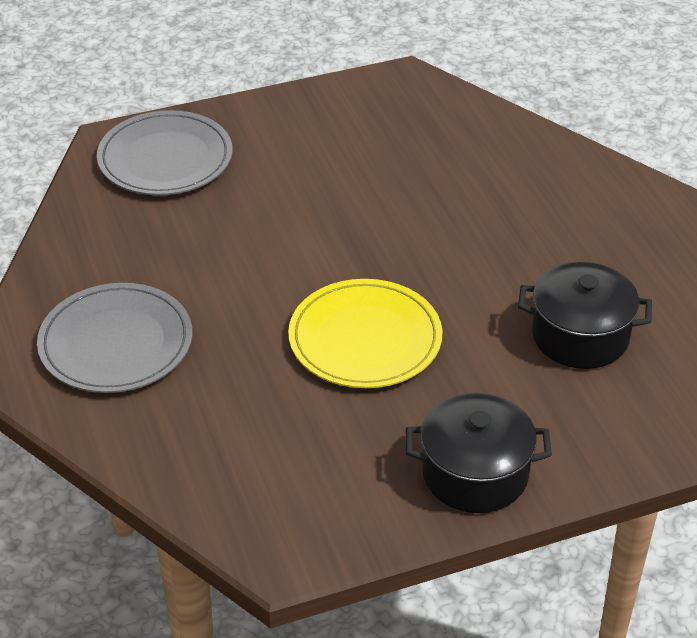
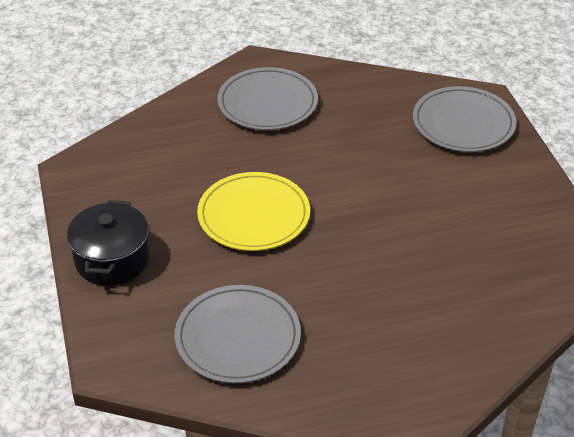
camera: 95 degrees right, 0 degrees up
(580, 336) = (238, 337): black pot -> grey plate

